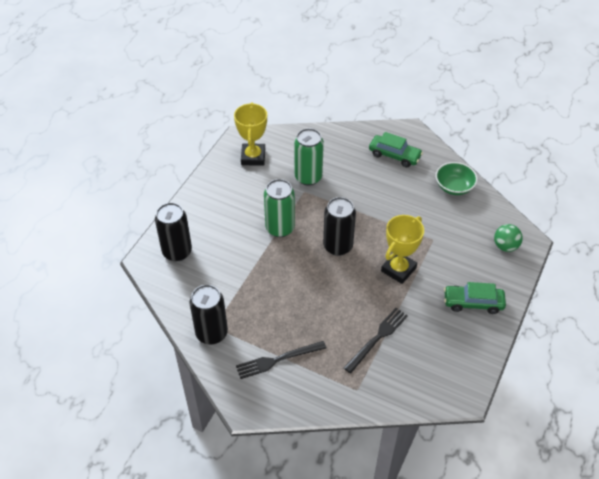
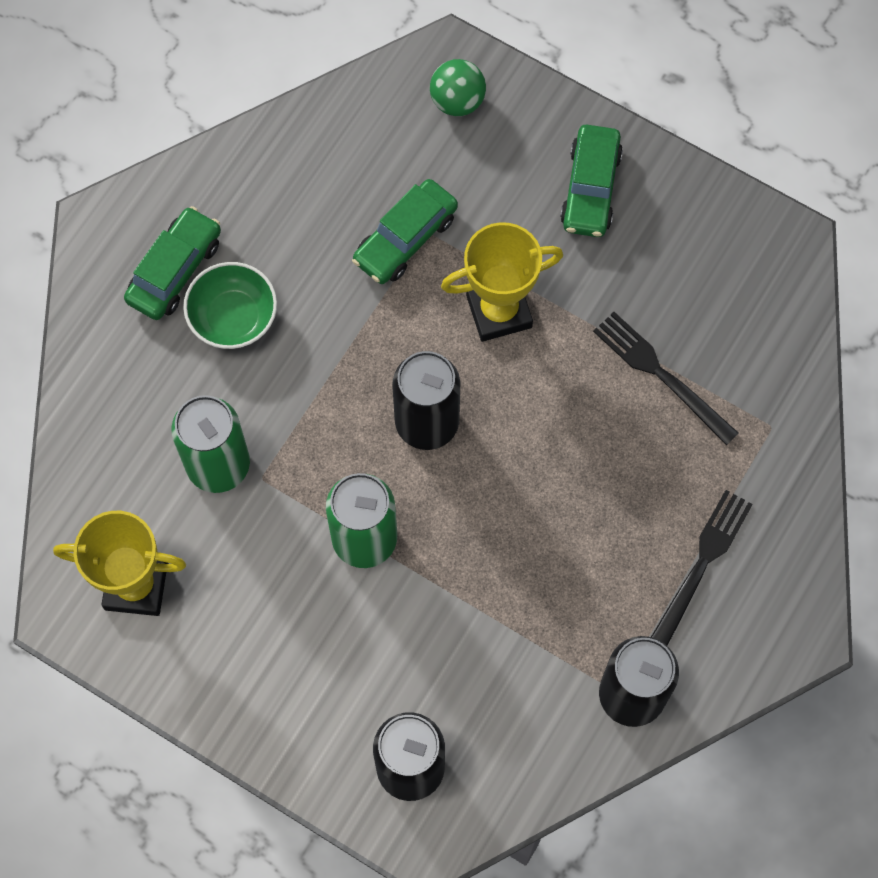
camera: 85 degrees left, 20 degrees up
(278, 360) = (700, 566): black fork -> black fork turned 135 degrees counterclockwise
(398, 269) = (499, 311): yellow trophy -> yellow trophy turned 60 degrees counterclockwise
(428, 232) = (405, 239): none -> green car
(454, 187) = (286, 165): green bowl -> green bowl (233, 317)

